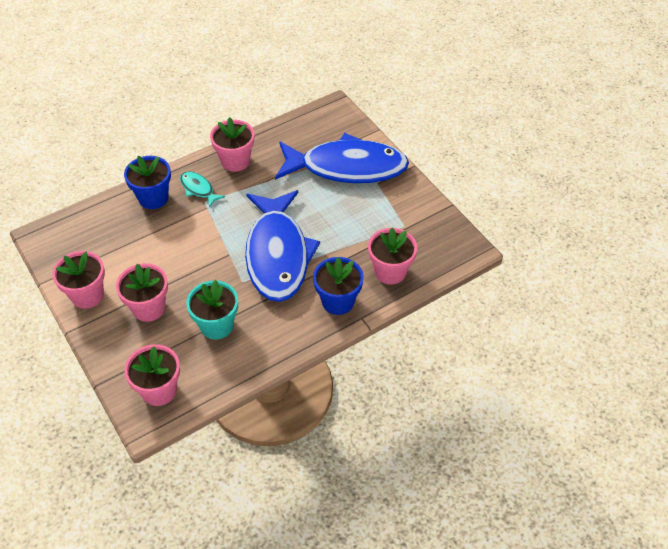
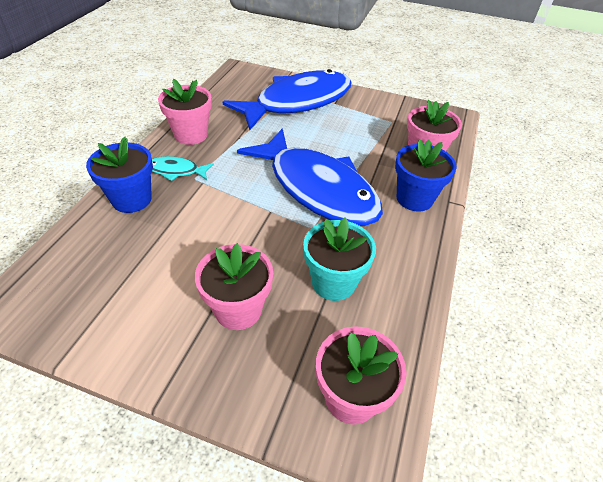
camera: 40 degrees left, 5 degrees down
(87, 295) = (141, 341): pink flower pot -> none

